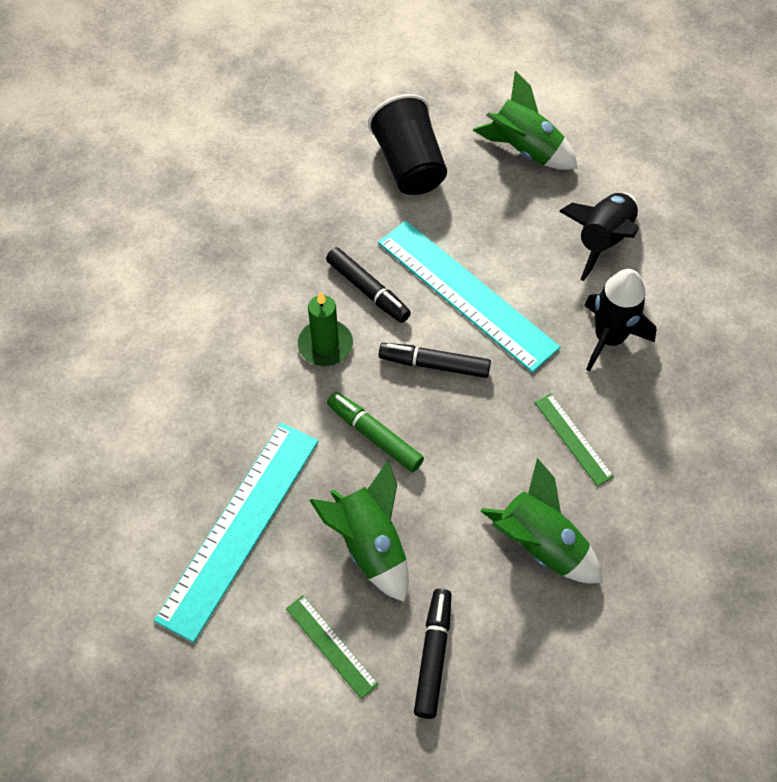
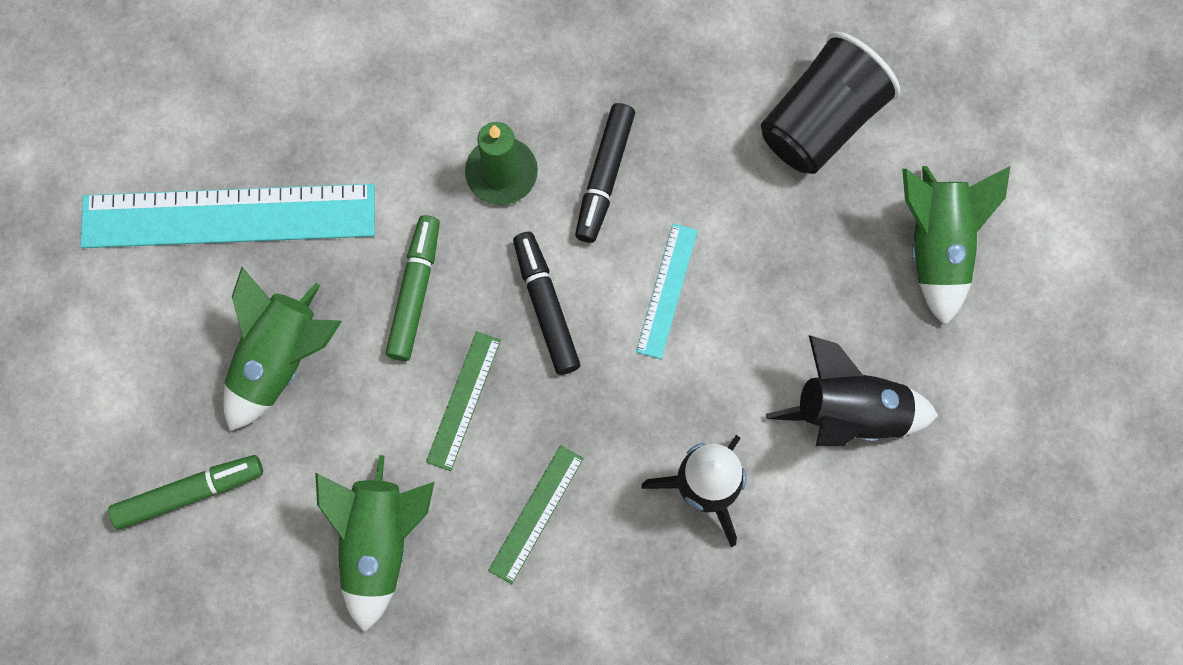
camera: 60 degrees right, 15 degrees up
(331, 646) = (147, 384): green ruler -> green ruler (463, 400)
(433, 655) = (190, 493): black marker -> green marker
(466, 294) = (667, 290): turquoise ruler -> turquoise ruler, size x0.47

